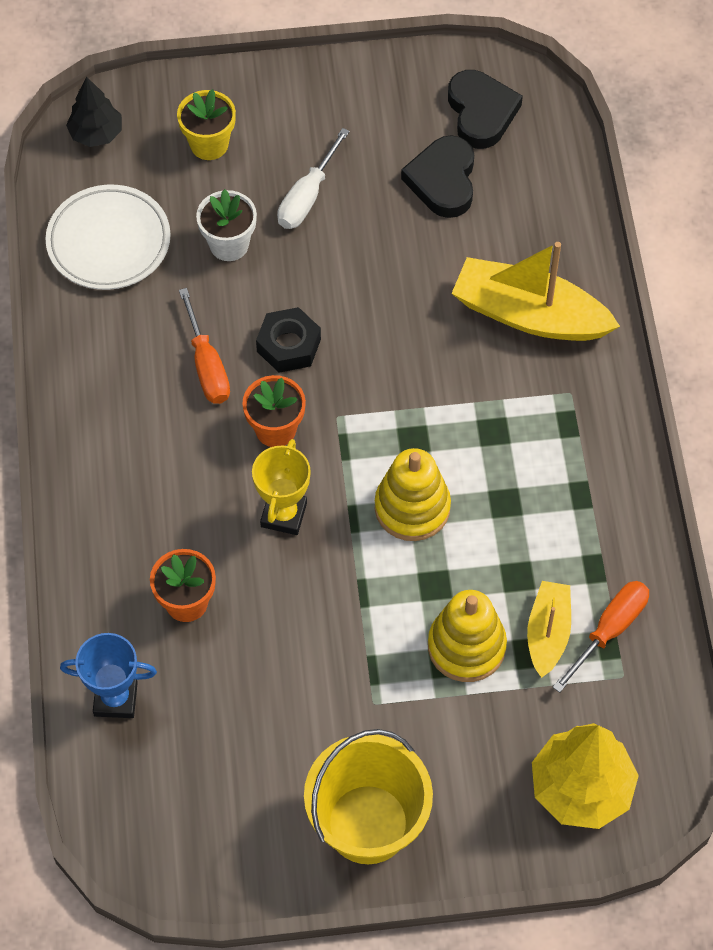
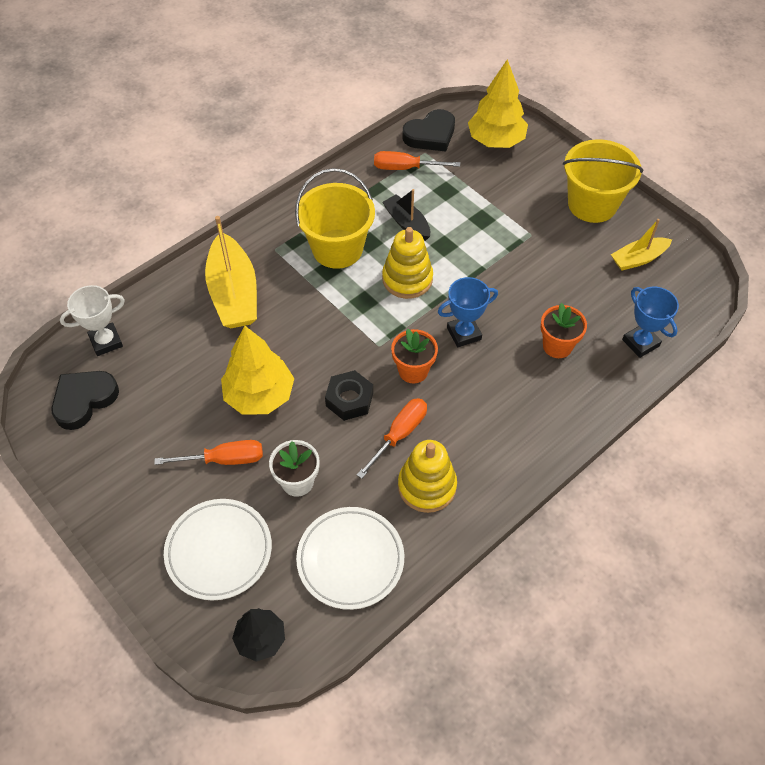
camera: 125 degrees left, 5 degrees down
(209, 144) = (219, 551): yellow flower pot -> white plate
(283, 514) = (464, 333): yellow trophy -> blue trophy
(307, 197) = (224, 459): white screwdriver -> orange screwdriver
(362, 266) = (259, 395): none -> yellow tree
(443, 180) = (158, 390): black heart -> black heart (430, 135)
(466, 646) = (466, 215): yellow stacking toy -> yellow stacking toy (427, 486)
(505, 566) = (407, 223): none -> black boat
(520, 461) = (337, 249): none -> yellow bucket
(548, 633) = (428, 189): yellow boat -> yellow boat (638, 259)
(549, 163) = (106, 341): none -> white trophy

